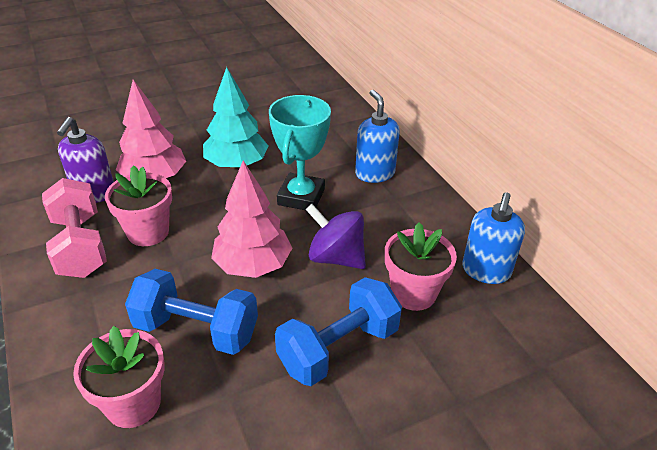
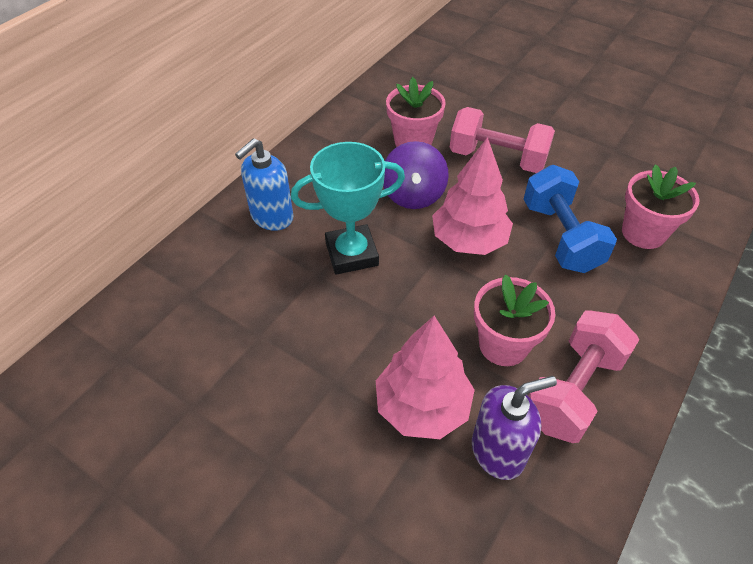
camera: 120 degrees left, 10 degrees up
(236, 164) = (336, 340): turquoise tree -> none
(338, 348) = (497, 158): blue dumbbell -> pink dumbbell
(486, 271) = (357, 116): blue soap dispenser -> none

